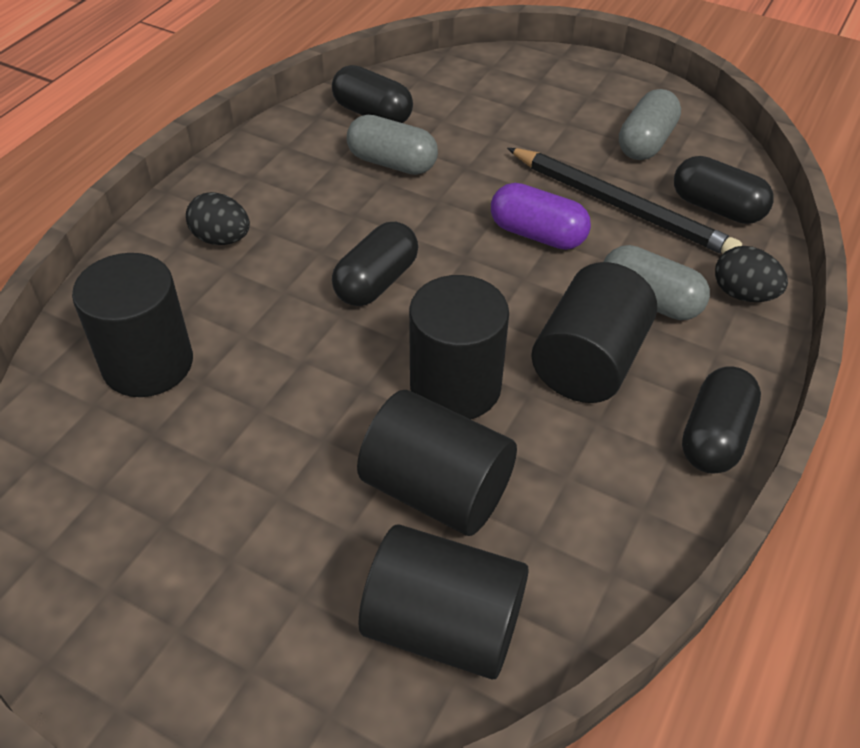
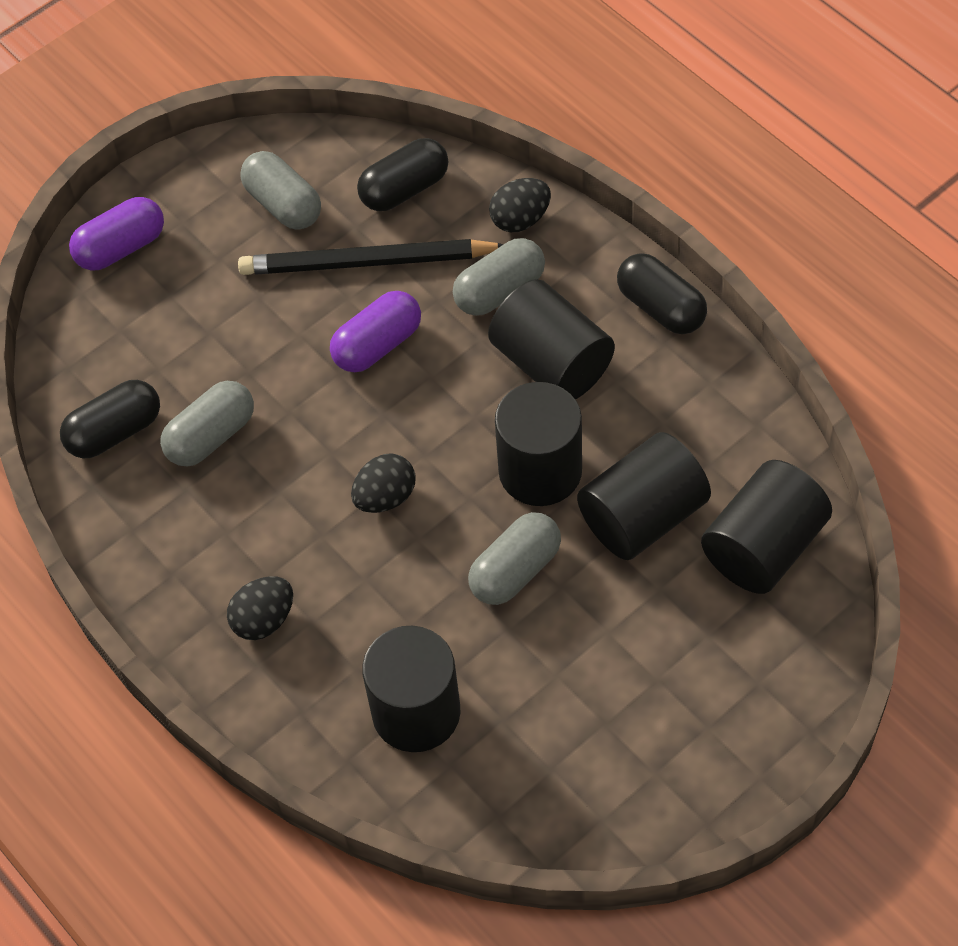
camera: 65 degrees left, 10 degrees up
(329, 397) = (515, 570): none -> grey capsule
(376, 281) = (385, 497): black capsule -> black egg
(544, 73) = (121, 247): none -> purple capsule
(621, 206) = (368, 263): black pencil -> black pencil turned 150 degrees counterclockwise

